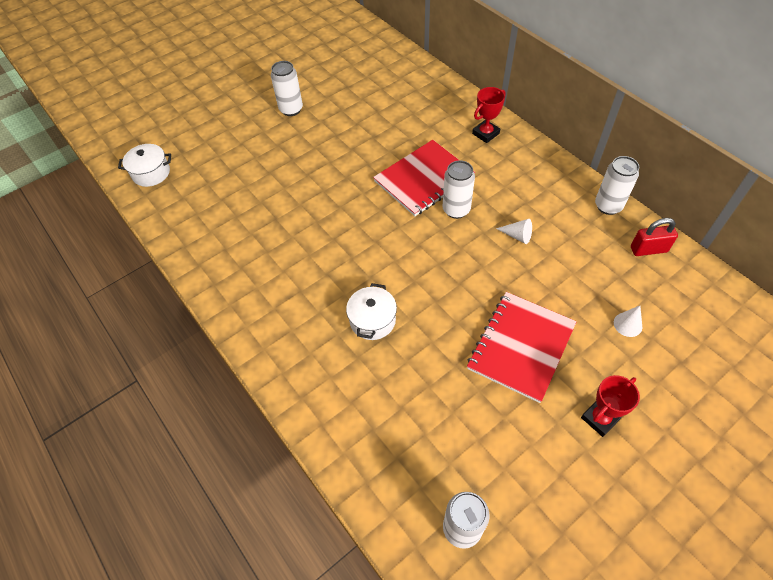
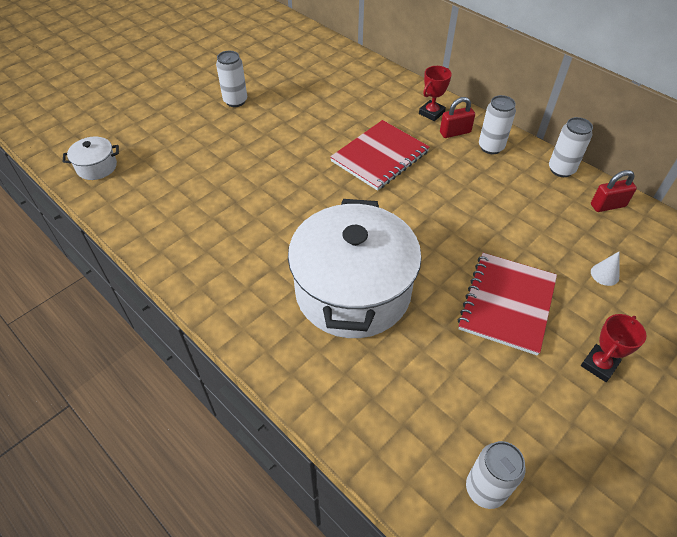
camera: 10 degrees left, 5 degrees down
(372, 320) = (353, 291): white pot -> white pot, size x2.41
(456, 210) = (417, 182): white can -> white can (491, 147)
(505, 157) = (455, 132): none -> red padlock
(517, 236) = (481, 201): white cone -> none

